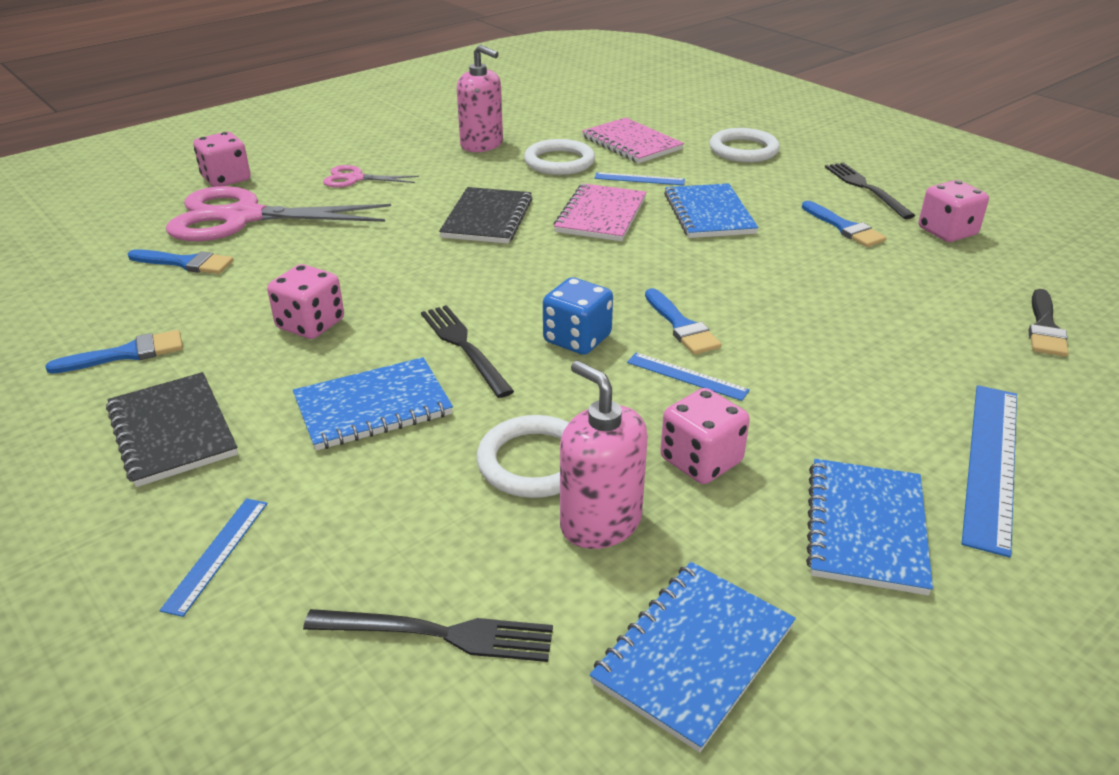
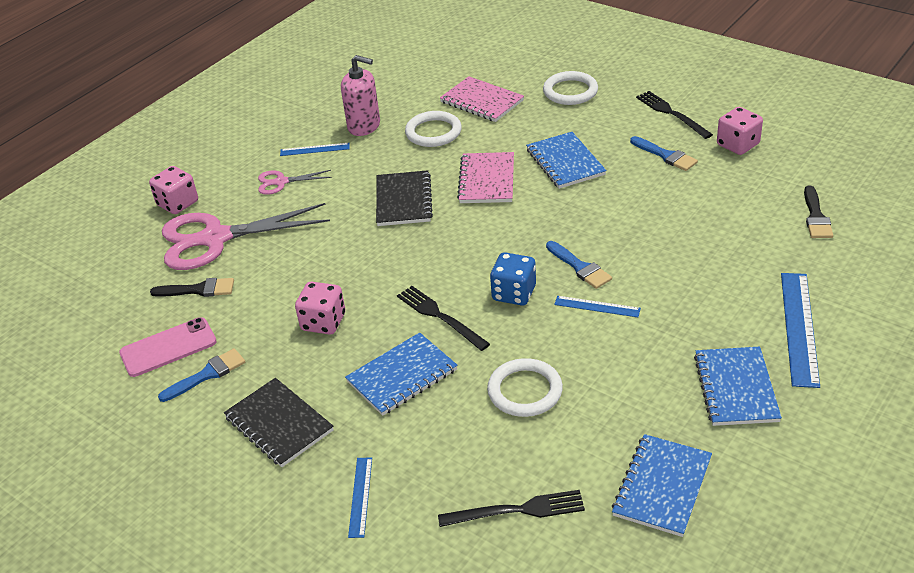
camera: 10 degrees left, 5 degrees up
(104, 315) = (168, 347): none -> pink phone
(186, 263) = (198, 290): blue brush -> black brush
(600, 522) = (581, 421): pink soap dispenser -> none
(639, 179) = (502, 138): blue ruler -> blue ruler (315, 149)
(701, 461) = (626, 366): pink dice -> none

